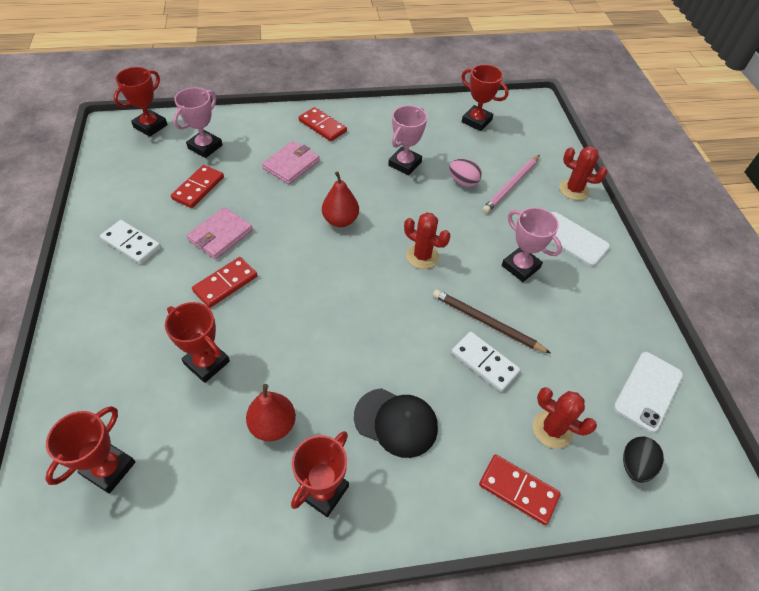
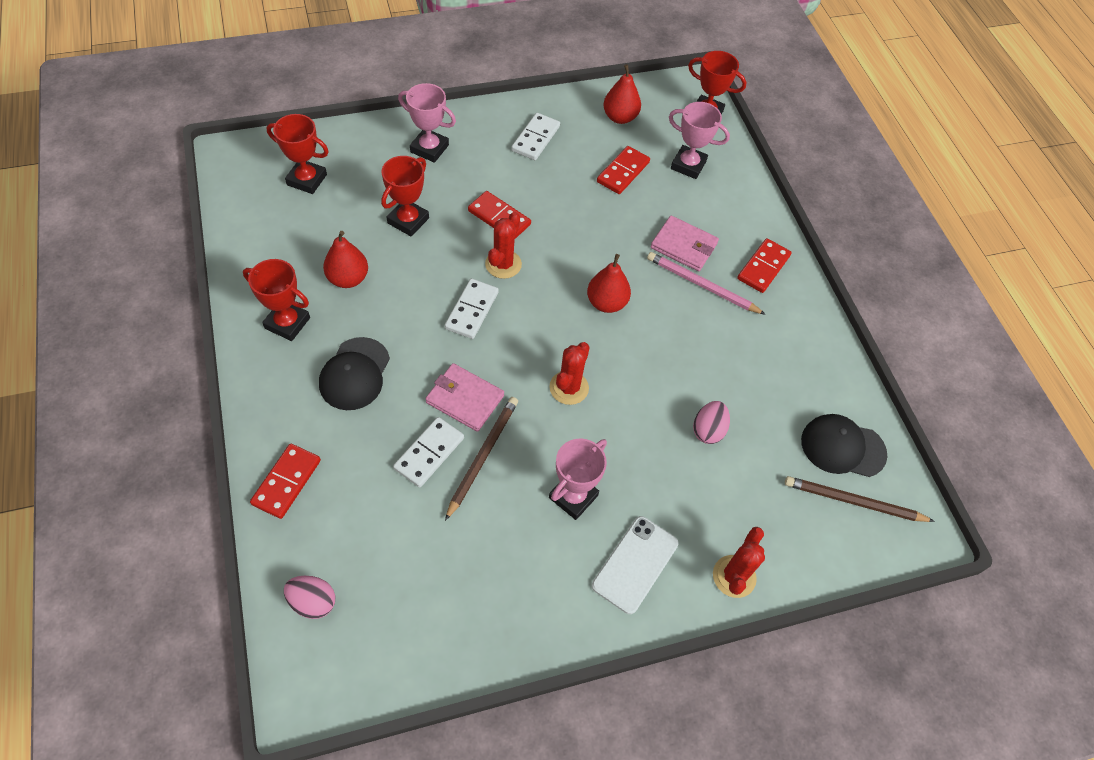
camera: 80 degrees right, 5 degrees up
(130, 180) = (620, 117): none -> red pear
(198, 188) = (623, 172): red domino -> red domino turned 75 degrees counterclockwise
(220, 235) = (561, 202): pink wallet -> pink wallet (464, 399)
(333, 316) = (471, 310): none -> white domino
(405, 164) = (722, 361): pink trophy -> pink trophy (429, 148)
(476, 121) = (842, 447): red trophy -> black cap
(511, 185) = (718, 490): pink pencil -> pink pencil (702, 285)
(516, 125) = (853, 502): none -> brown pencil
(552, 429) = (352, 519): red cactus -> red cactus (503, 264)
(635, 465) = (313, 602): black egg -> pink egg
(648, 391) = (406, 632): white phone -> none

